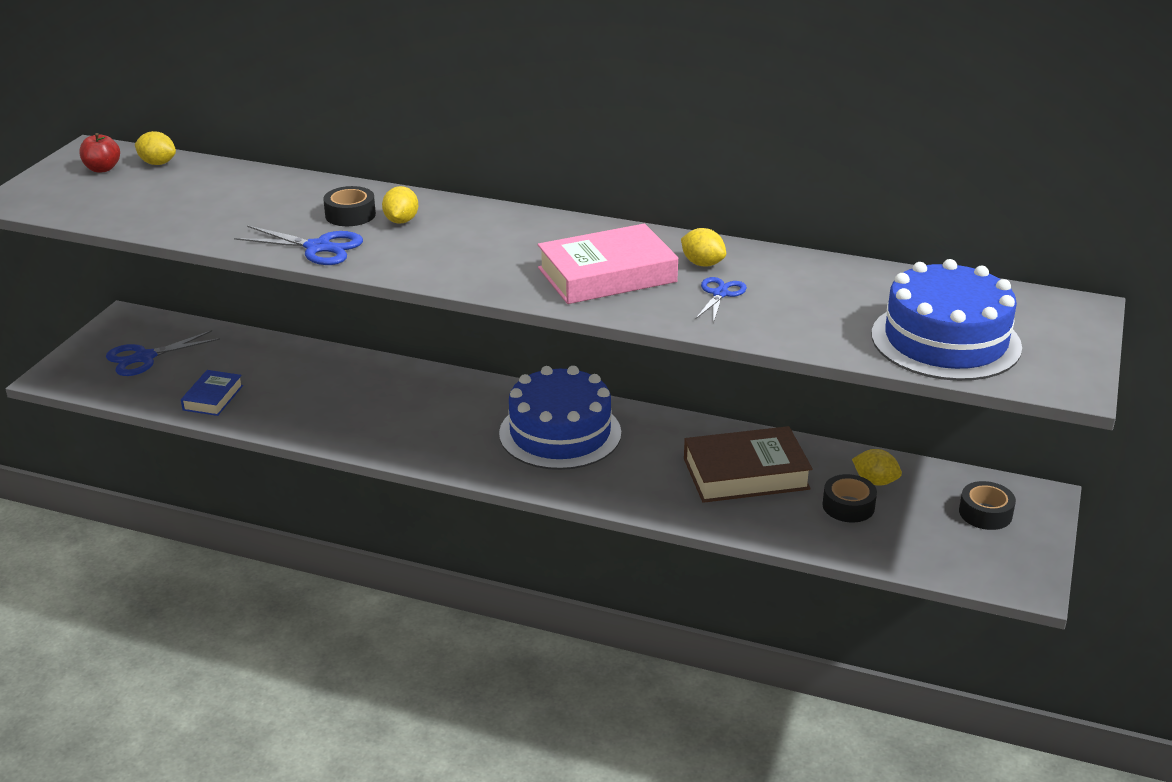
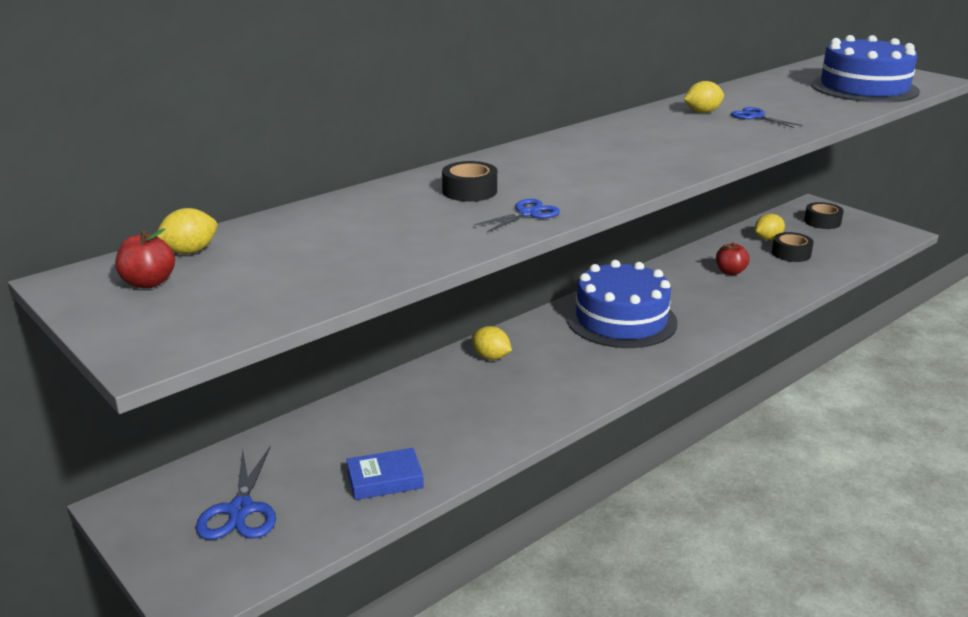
camera: 60 degrees left, 5 degrees down
(213, 398) = (385, 479): blue book -> blue book turned 60 degrees counterclockwise
(318, 247) = (527, 214): blue scissors -> blue scissors, size x0.64
(401, 221) = (510, 176): yellow lemon -> yellow lemon (491, 357)
(607, 275) = (695, 136): pink book -> none
(745, 473) = (730, 272): brown book -> red apple

